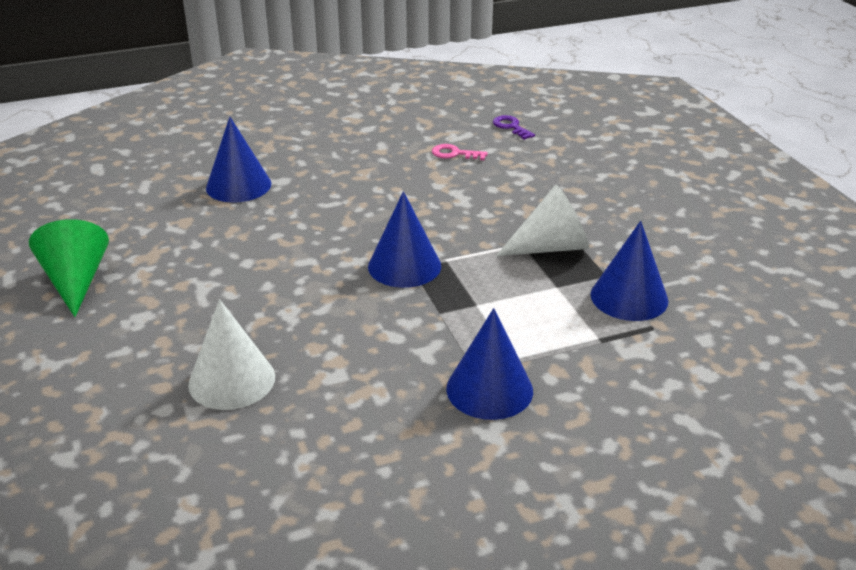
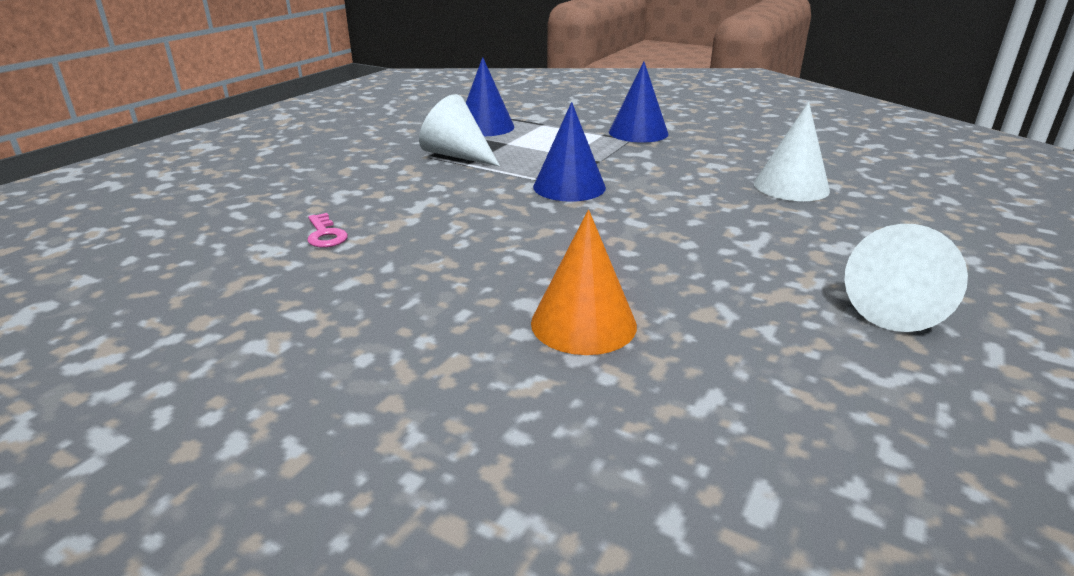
camera: 130 degrees left, 5 degrees down
(76, 281) = (896, 307): green cone -> white cone
(238, 185) = (583, 323): blue cone -> orange cone
(511, 127) = (213, 230): purple key -> none

